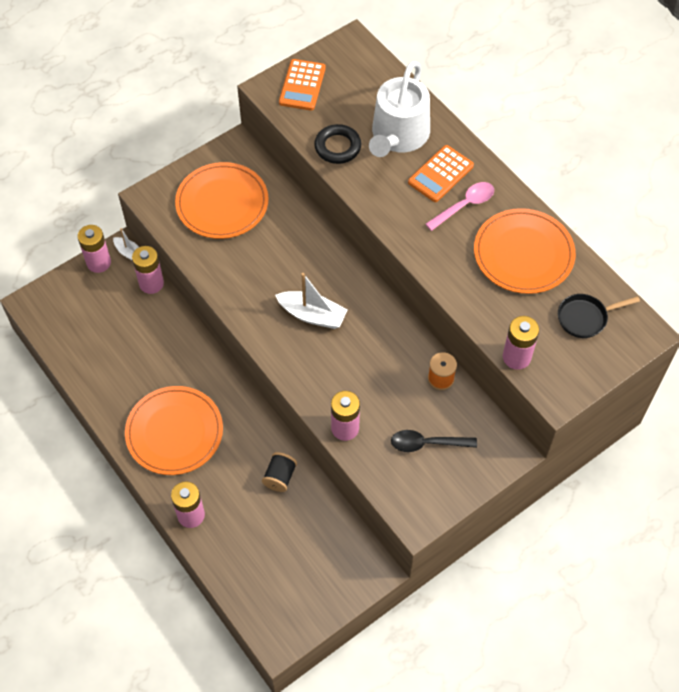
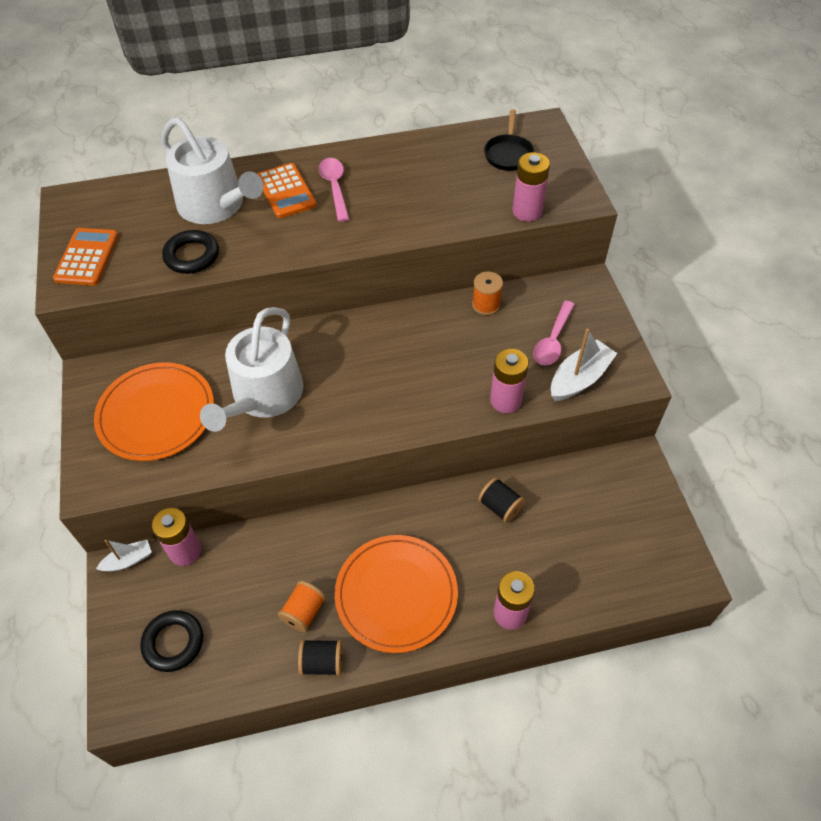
camera: 65 degrees left, 5 degrees down
(84, 310) = (173, 642): none -> black ring
(98, 263) = (116, 601): pink battery -> none
(105, 406) = (322, 662): none -> black spool
(136, 378) = (304, 612): none -> orange spool
(269, 261) = (263, 396): none -> white watering can
(302, 85) = (87, 257): orange calculator -> orange calculator turned 120 degrees counterclockwise
(312, 315) = (355, 381): white boat -> white boat (579, 378)
(427, 443) = (553, 340): black spoon -> pink spoon
(523, 254) = (416, 168): orange plate -> none

